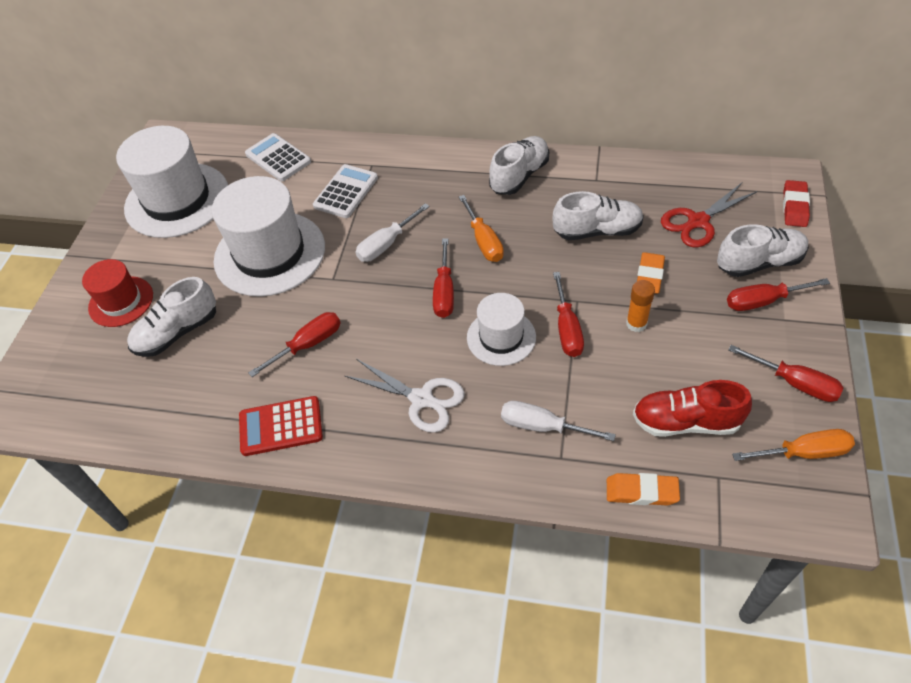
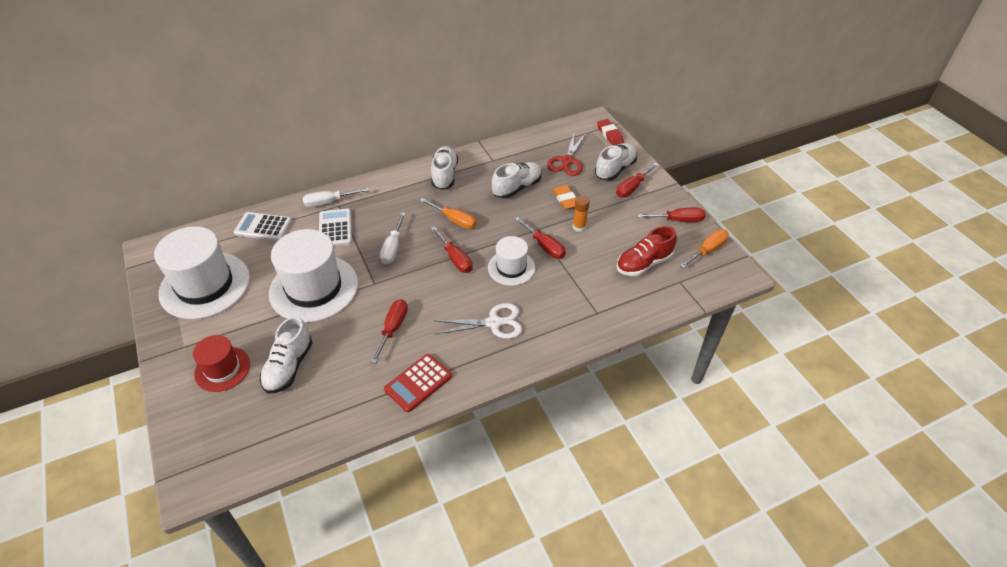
camera: 40 degrees left, 5 degrees down
(542, 426) = (574, 302): white screwdriver -> white screwdriver (329, 202)
(641, 492) = (650, 308): orange eraser -> none

